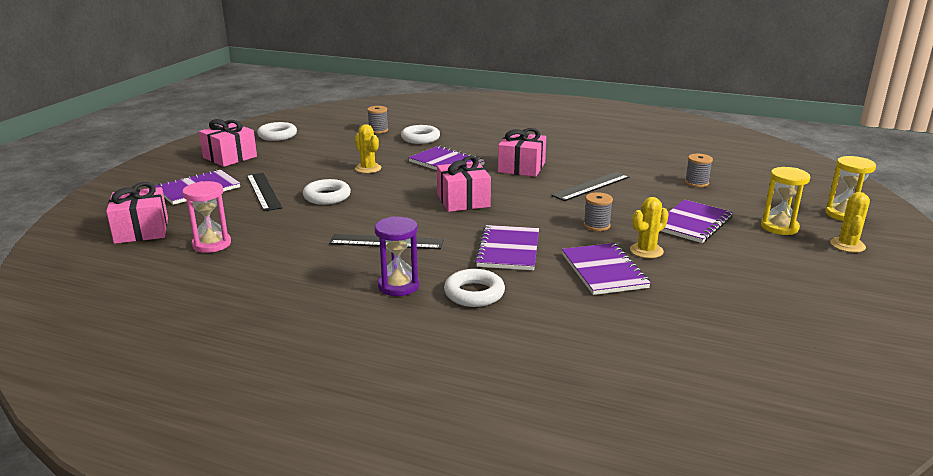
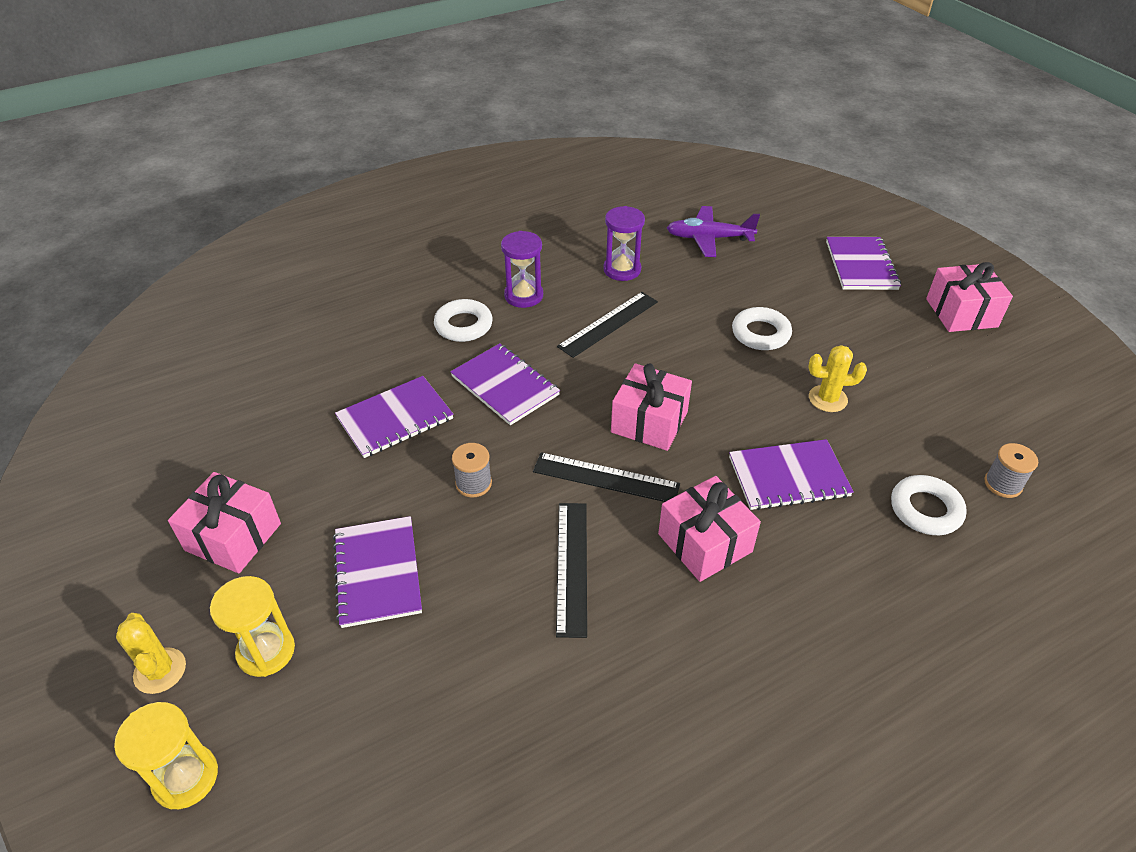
camera: 130 degrees right, 20 degrees up
(141, 230) = (776, 215): pink gift -> pink gift (233, 537)
(211, 244) = (709, 238): pink hourglass -> purple plane
(263, 191) = (817, 300): black ruler -> black ruler (606, 478)
(277, 135) = (1037, 377): white ring -> none
(305, 261) = (622, 270): none -> purple hourglass
(604, 271) = (395, 418): purple notebook -> purple notebook turned 60 degrees counterclockwise
(646, 251) = (384, 477): yellow cactus -> none
(696, 183) = (455, 705): grey spool -> none

